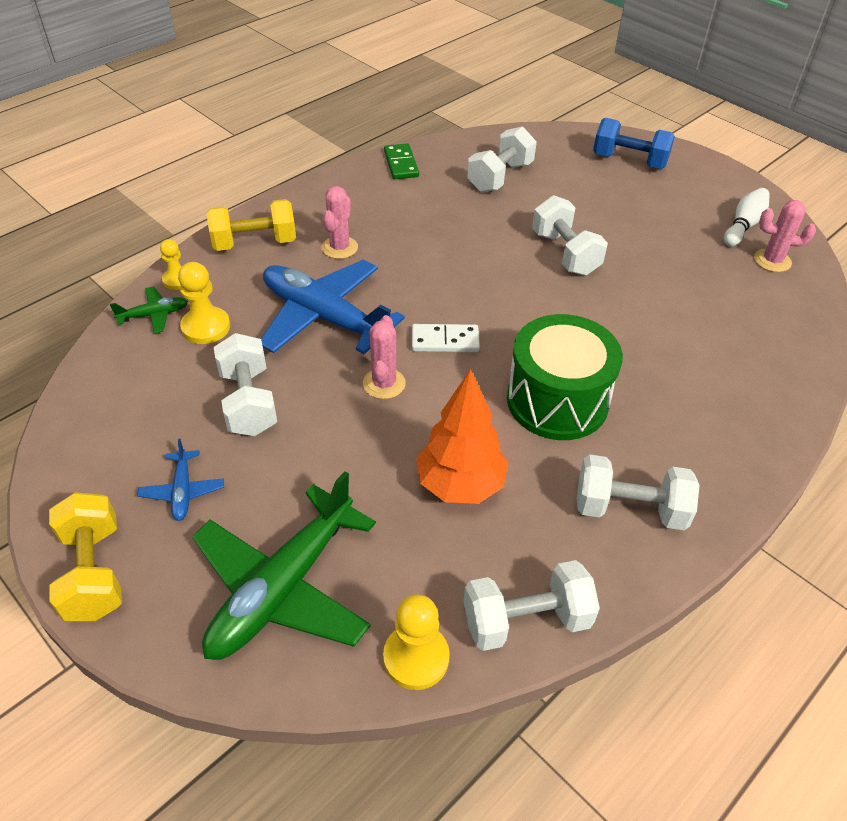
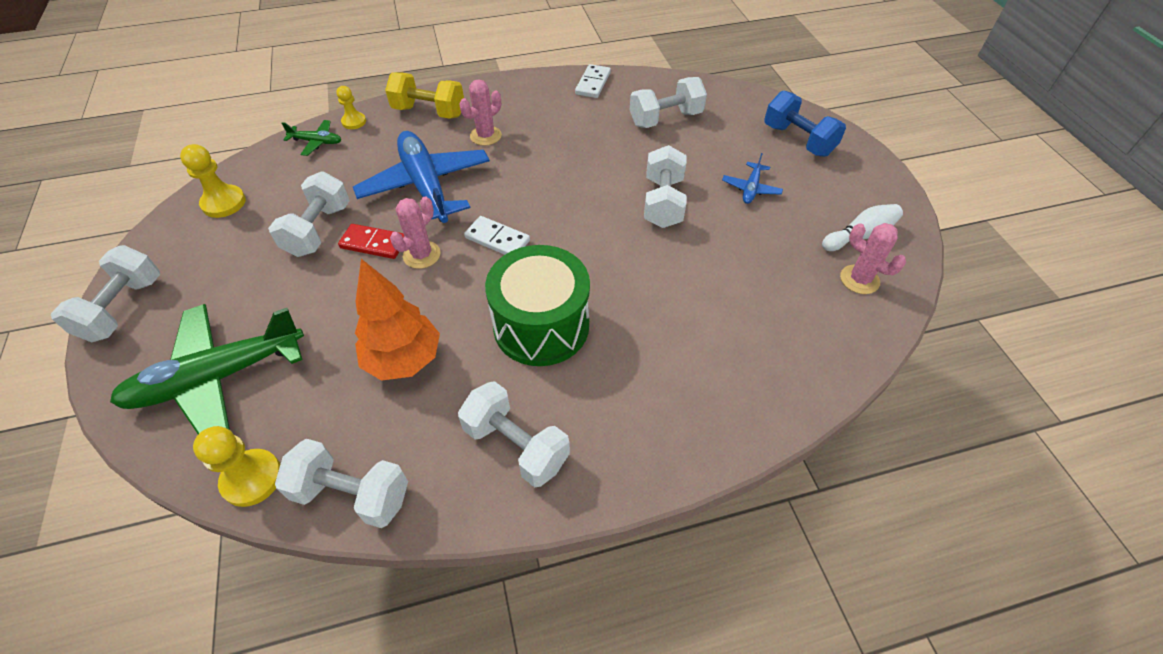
camera: 30 degrees right, 5 degrees up
(94, 572) = (123, 308): yellow dumbbell -> white dumbbell
(183, 491) = (221, 277): blue plane -> blue plane (751, 188)
(206, 327) = (341, 163): yellow pawn -> yellow pawn (224, 203)
(323, 392) = (373, 243): none -> red domino
(401, 164) = (593, 83): green domino -> white domino

